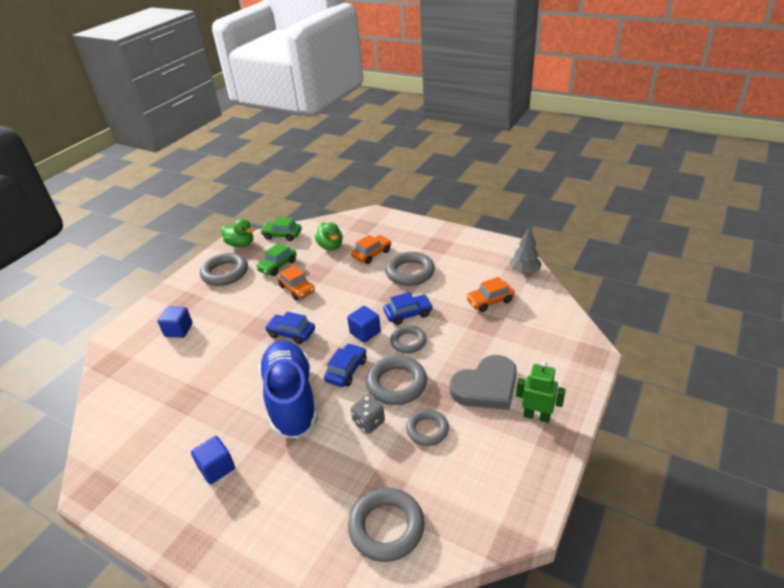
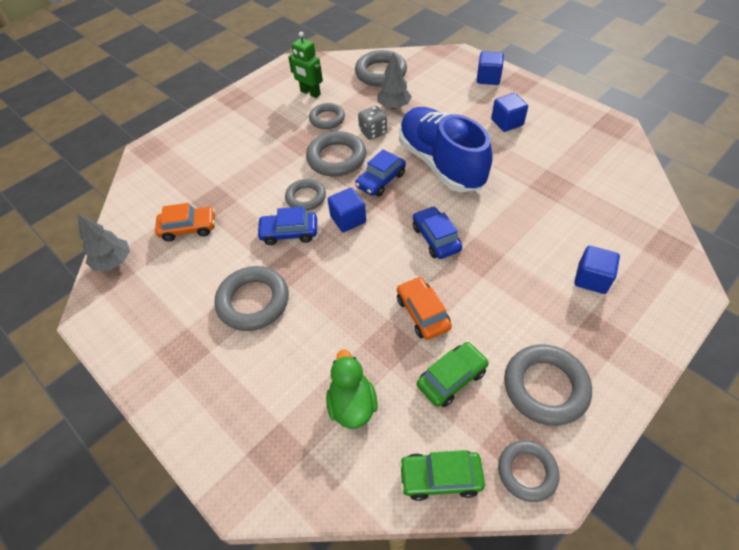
camera: 165 degrees left, 15 degrees up
(231, 548) = (488, 78): none -> blue cube
(241, 244) = (527, 472): green duck -> grey ring
(282, 235) = (440, 477): green car -> green car turned 150 degrees clockwise
(291, 333) = (436, 238): blue car -> blue car turned 150 degrees counterclockwise
(291, 399) = (441, 163): blue shoe -> blue shoe turned 150 degrees clockwise
(354, 466) = (394, 106): none -> grey tree
(372, 254) = (290, 360): orange car -> none
(486, 386) = (259, 141): grey heart -> none
(536, 416) = (237, 113): green robot -> green robot (310, 93)

